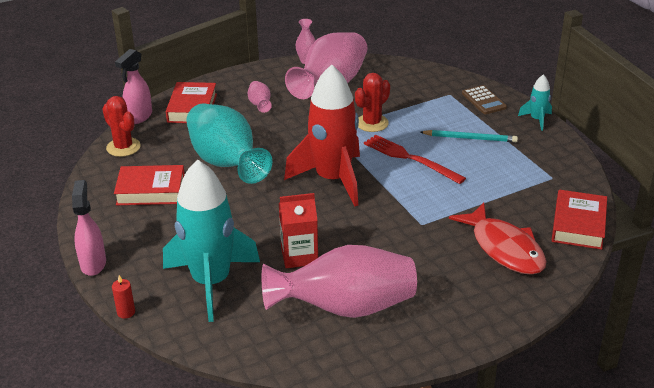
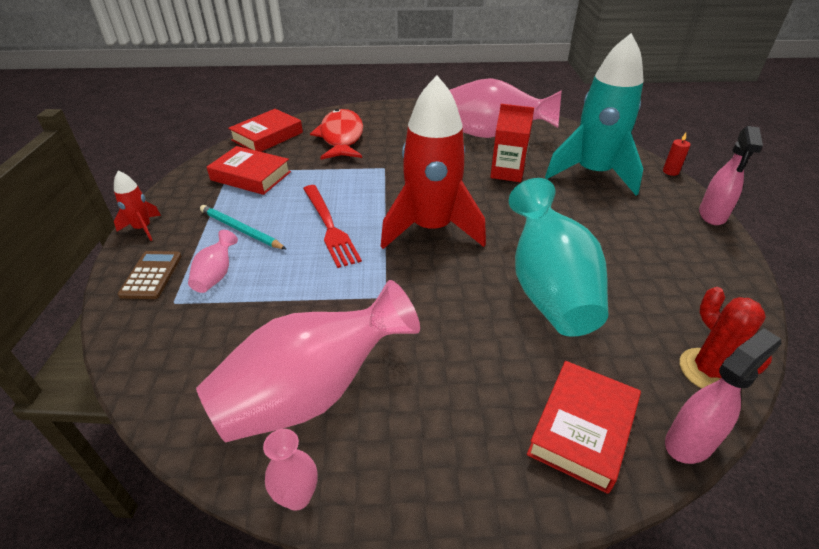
camera: 155 degrees left, 5 degrees up
(151, 190) = (655, 279): red book -> red book (251, 176)
(260, 105) = (457, 389): pink vase -> pink vase (216, 275)
(372, 123) = (323, 288): red cactus -> none
(537, 120) = (143, 228): turquoise rocket -> red rocket

